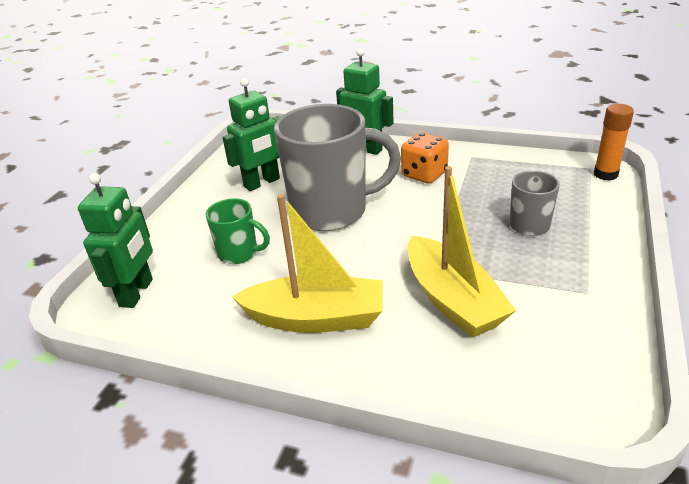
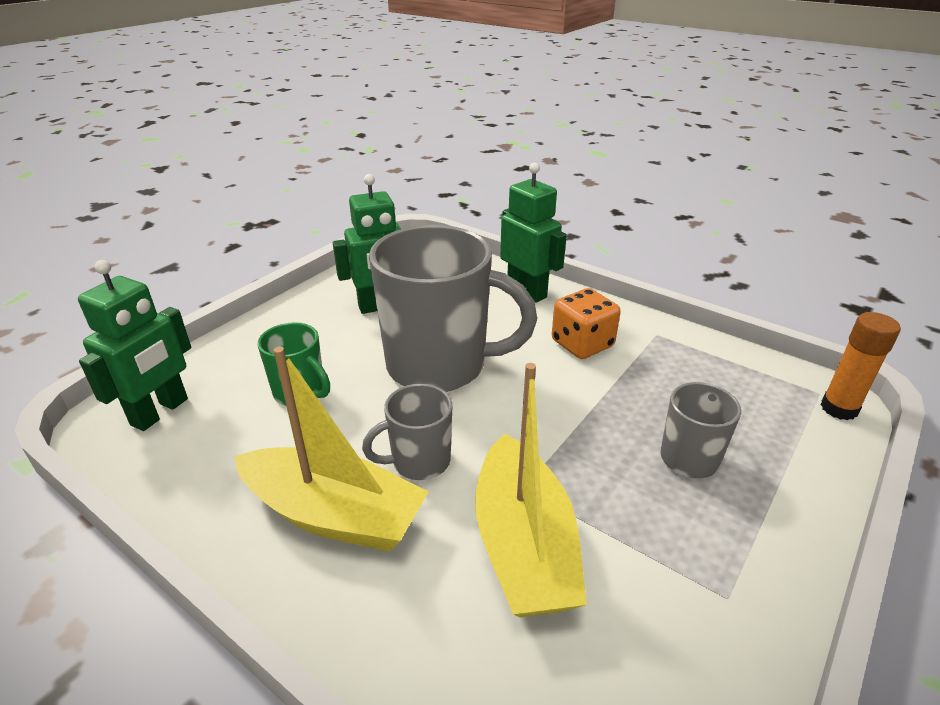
camera: 15 degrees right, 0 degrees up
(354, 272) = (419, 461): none -> grey mug

